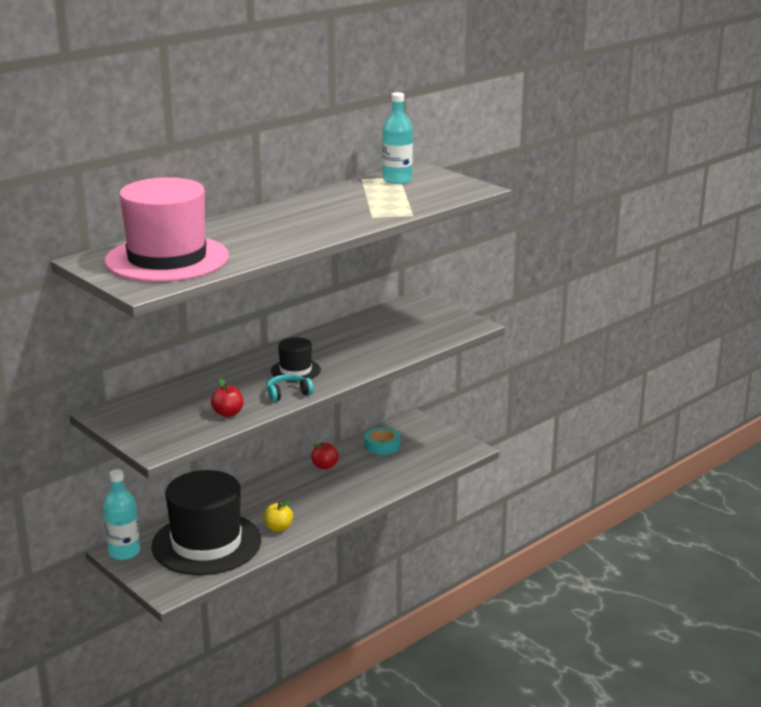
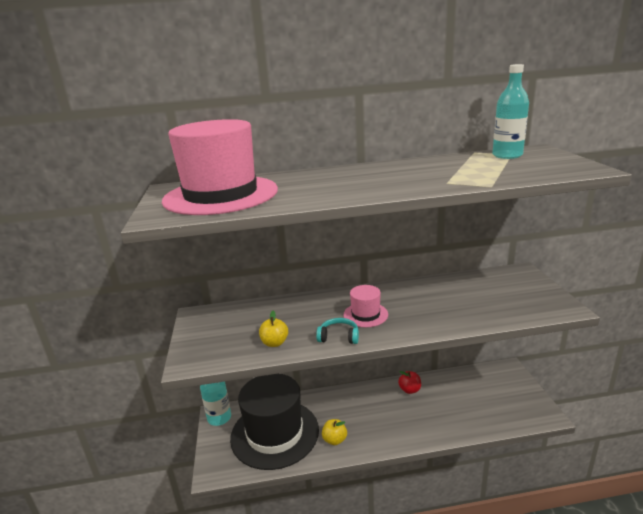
camera: 35 degrees right, 0 degrees up
(228, 413) = (274, 343): red apple -> yellow apple
(295, 370) = (365, 314): black hat -> pink hat
(382, 445) = (467, 385): turquoise tape -> none

